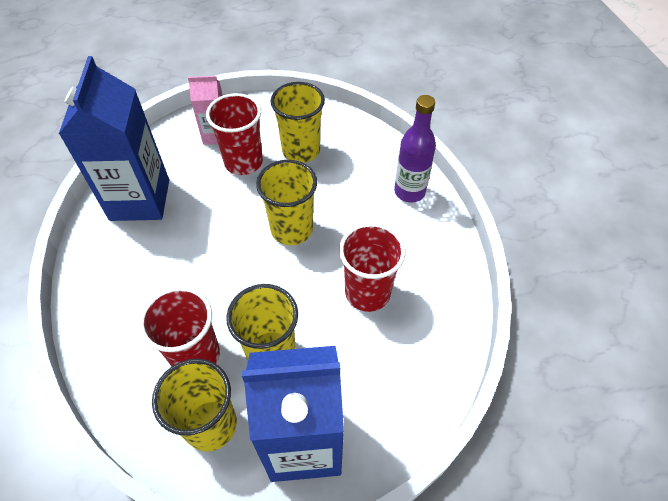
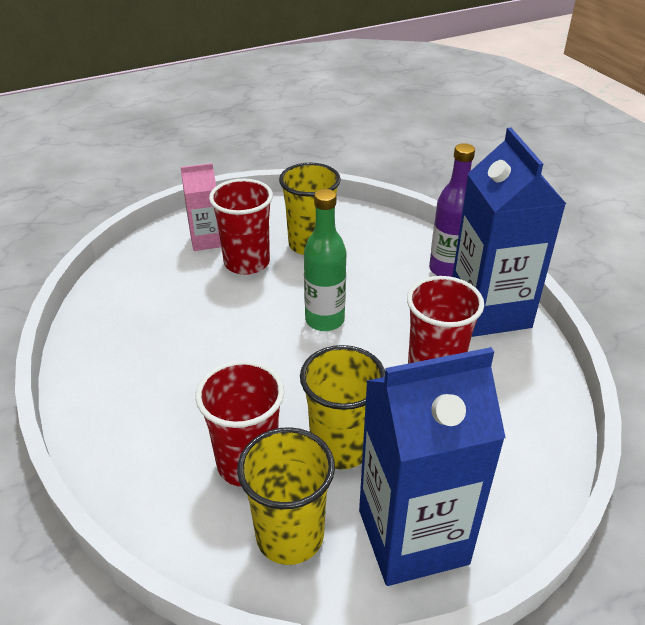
camera: 10 degrees left, 15 degrees down
(140, 200) = (131, 312): blue carton -> blue carton (489, 311)
(291, 229) = (324, 320): yellow cup -> green bottle

